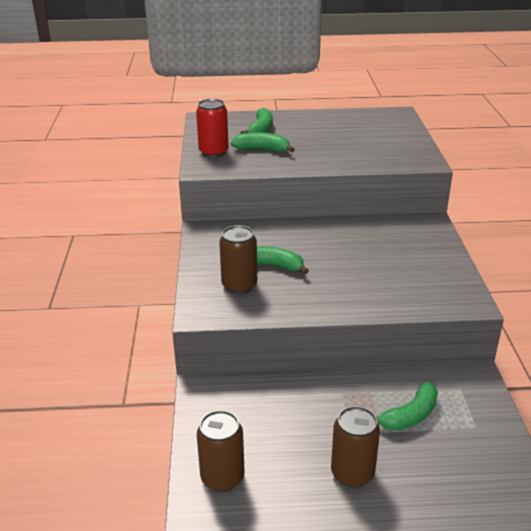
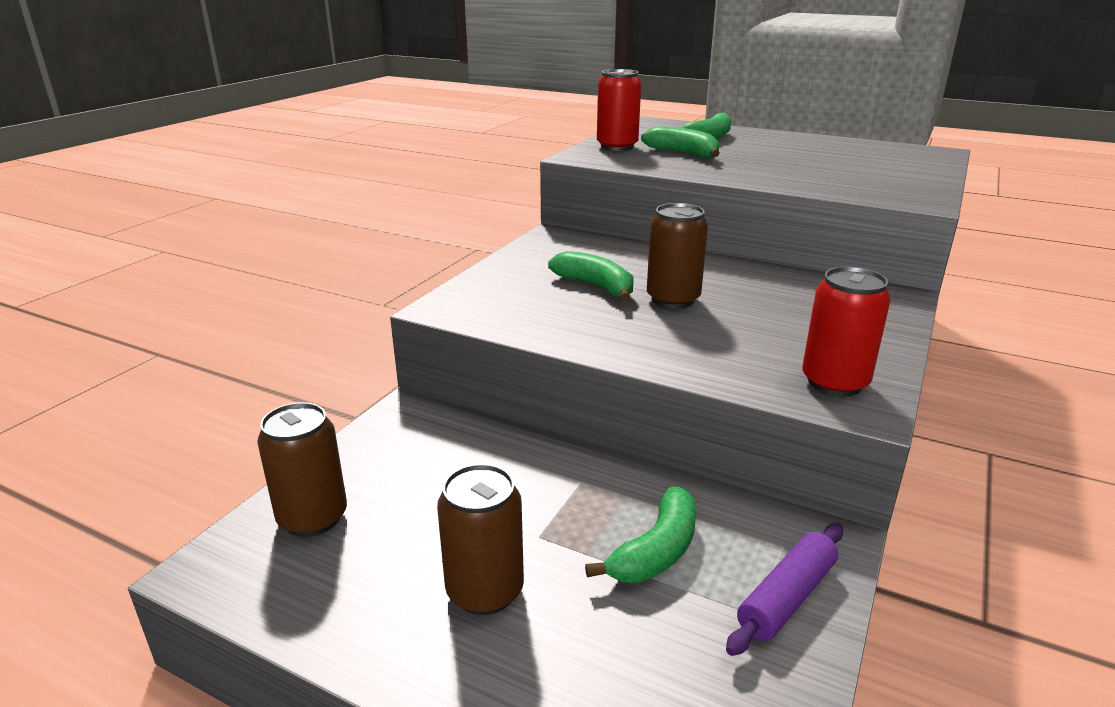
camera: 30 degrees right, 5 degrees down
(239, 285) = (528, 294): brown can -> brown can (673, 299)
(409, 416) = (656, 551): green banana -> green banana turned 45 degrees counterclockwise
(447, 292) = (834, 382): none -> red can
(480, 413) = (786, 597): none -> purple rolling pin

